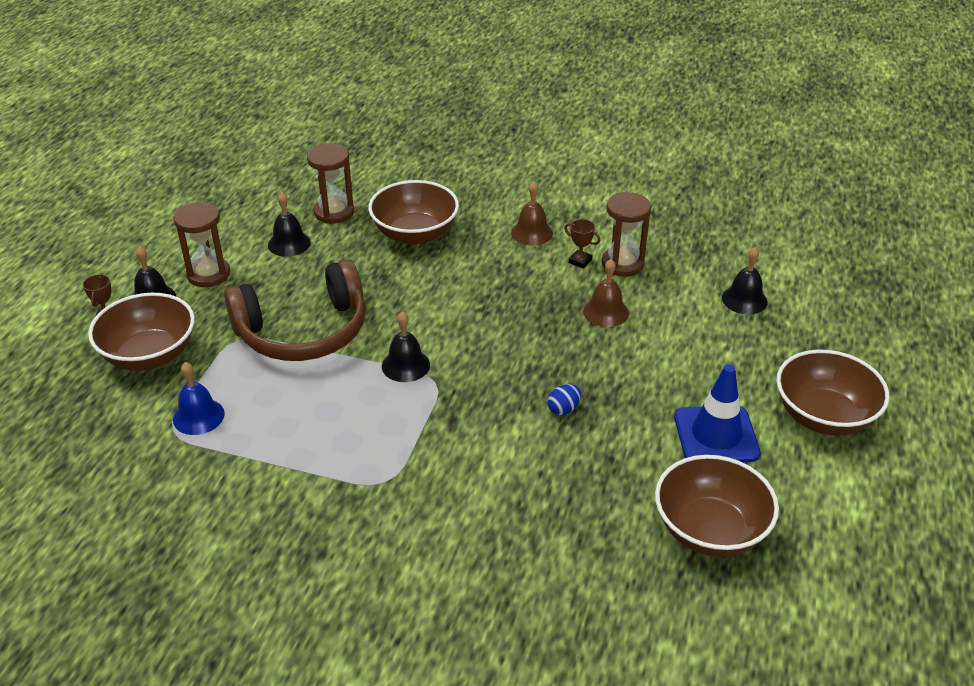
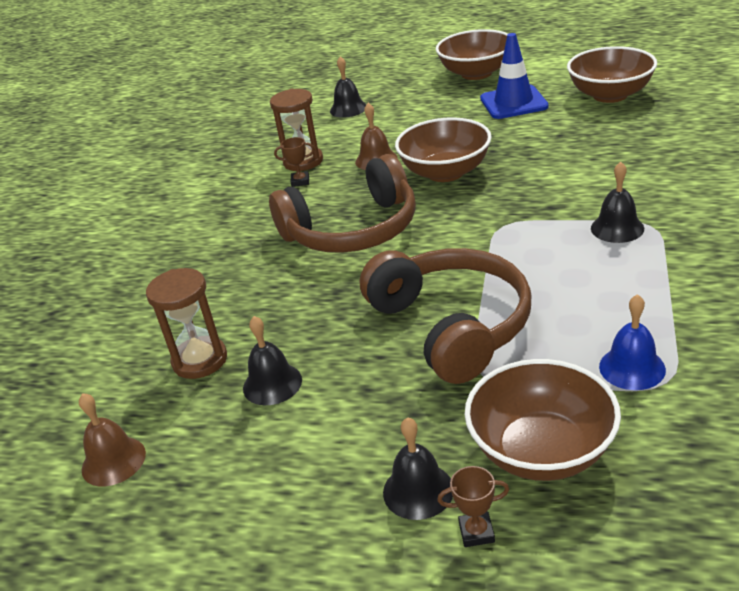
camera: 90 degrees left, 5 degrees down
(208, 274) = (350, 445): brown hourglass -> none
(405, 365) = (486, 246): black bell -> black bell (617, 228)
(415, 234) = (252, 285): brown bowl -> brown bowl (445, 172)
(474, 289) = (352, 229): none -> brown headphones
(532, 233) = (252, 213): brown bell -> brown bell (113, 461)
(563, 409) = (512, 160): blue egg -> none
(580, 261) = (300, 181): brown trophy -> brown trophy turned 60 degrees clockwise

